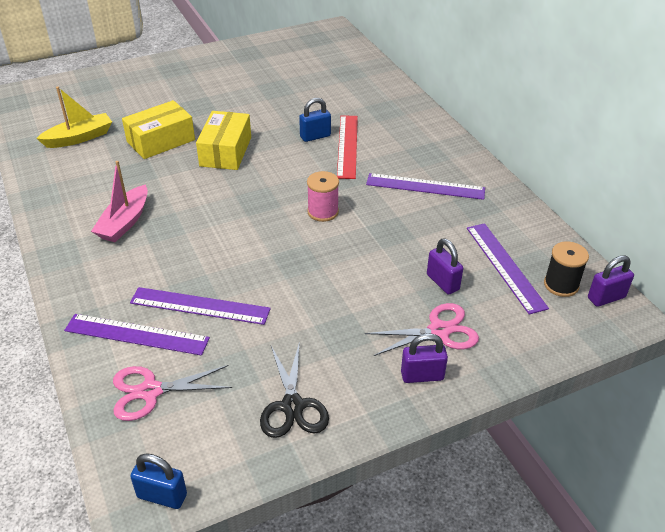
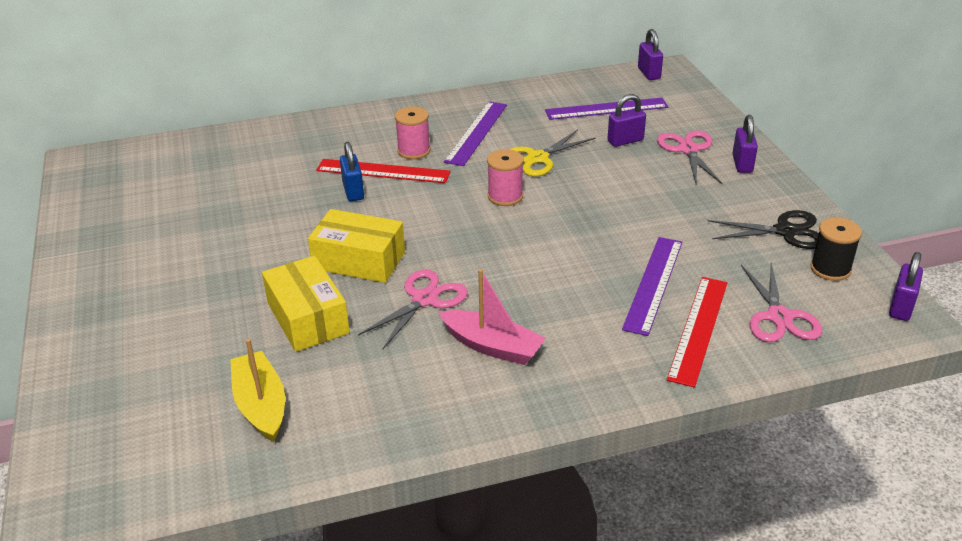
camera: 80 degrees left, 5 degrees down
(137, 334) = (698, 329): purple ruler -> red ruler
(162, 496) = (901, 307): blue padlock -> purple padlock
(180, 186) = (425, 299): none -> pink scissors
(383, 157) = (414, 151): none -> pink spool
(391, 226) = (538, 158): none -> yellow scissors
(561, 285) = (632, 88): black spool -> black spool (830, 269)

